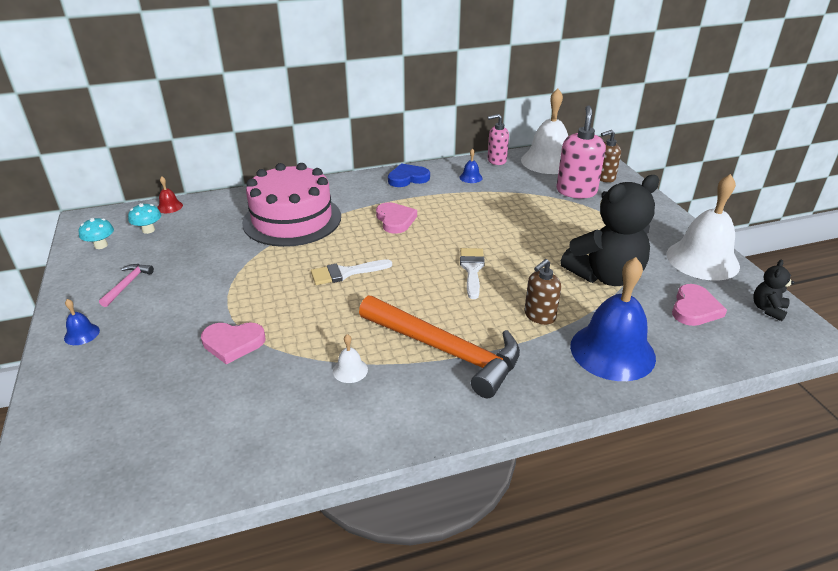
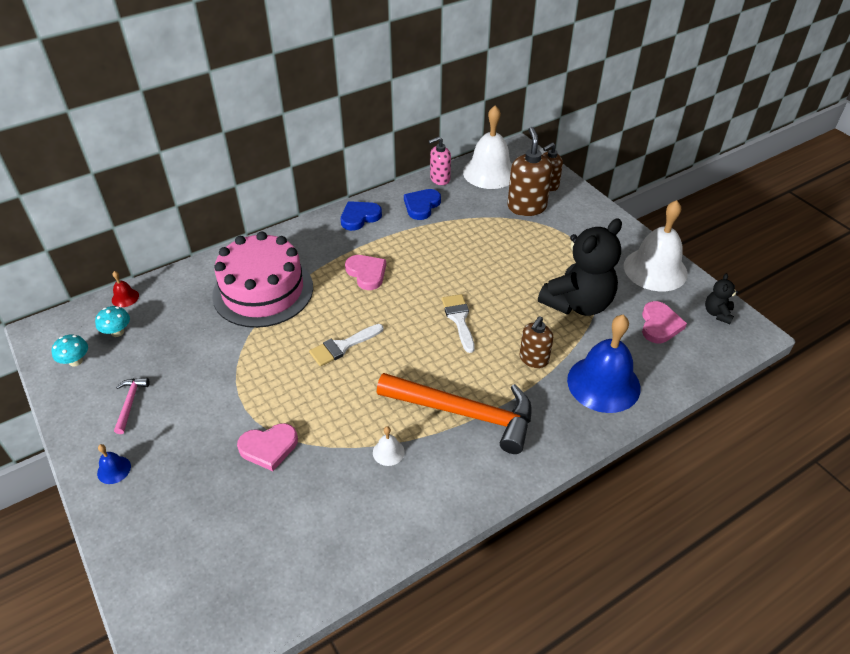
camera: 15 degrees left, 10 degrees up
(471, 177) = (421, 206): blue bell -> blue heart
(576, 191) = (526, 207): pink soap dispenser -> brown soap dispenser

